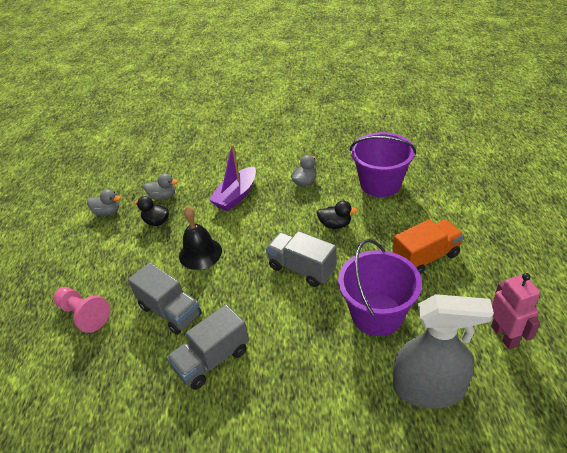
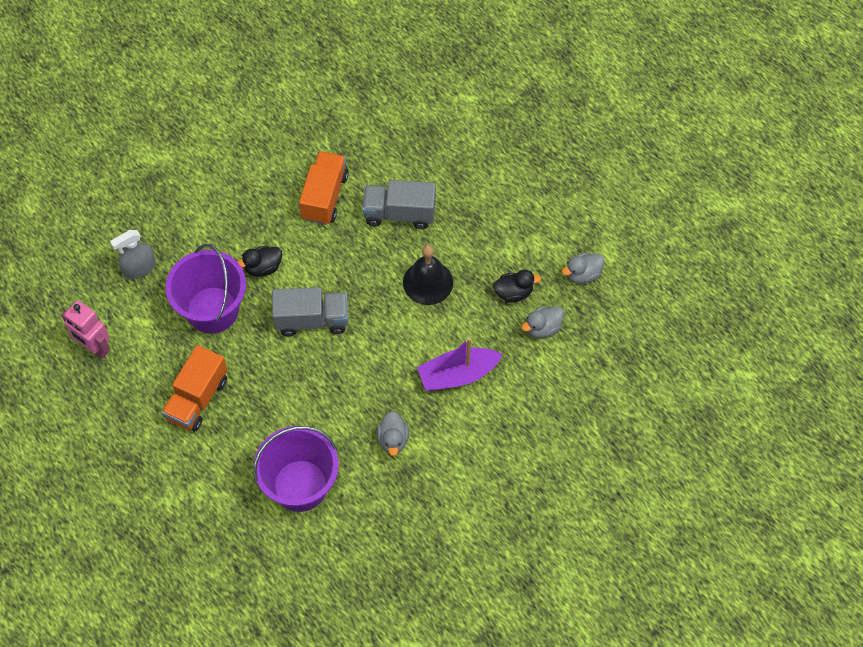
camera: 140 degrees right, 20 degrees up
(84, 314) = (473, 169): pink pawn -> none
(212, 359) = (324, 197): grey truck -> orange truck
(236, 196) = (458, 375): purple boat -> purple boat turned 105 degrees counterclockwise
(335, 225) = (314, 393): black duck -> black duck (263, 267)
(428, 388) = (139, 268): grey spray bottle -> grey spray bottle, size x0.56

